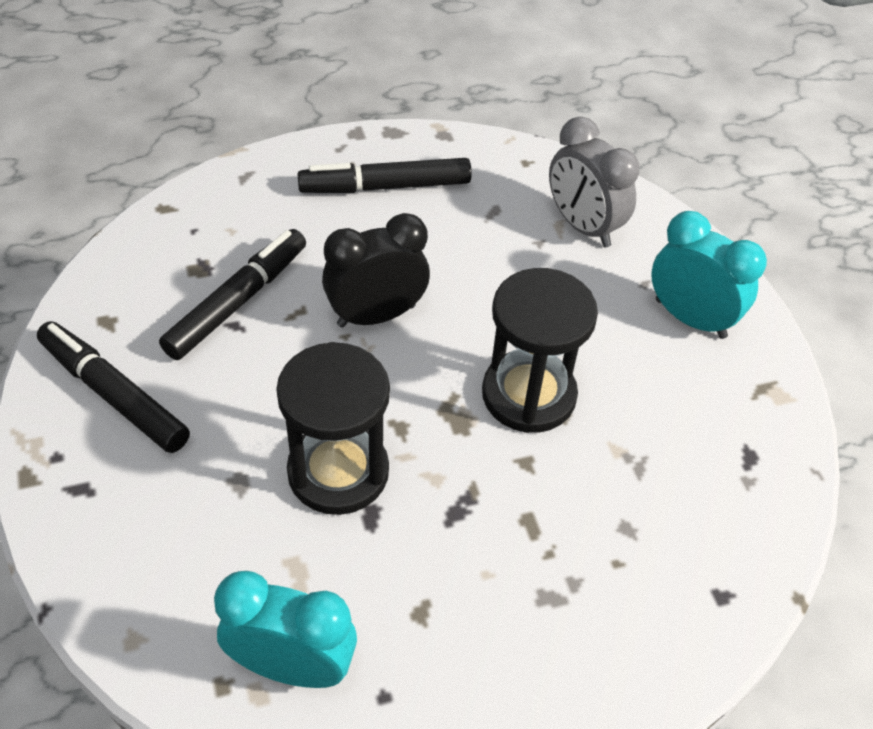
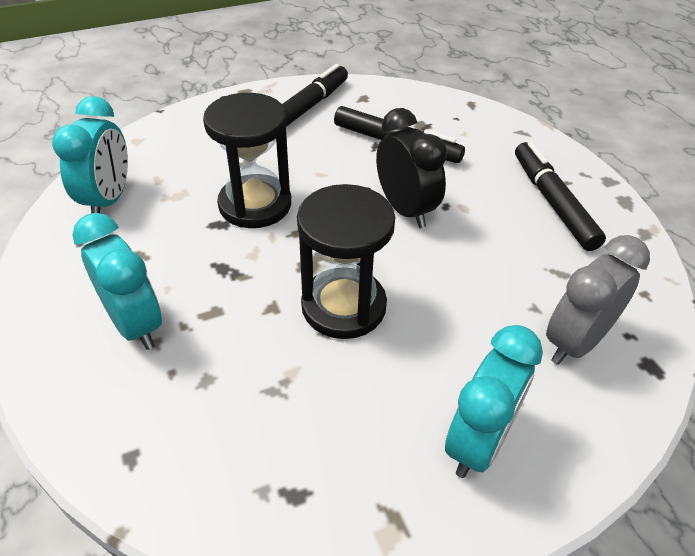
camera: 85 degrees right, 5 degrees down
(546, 606) = (135, 324): none -> turquoise clock

